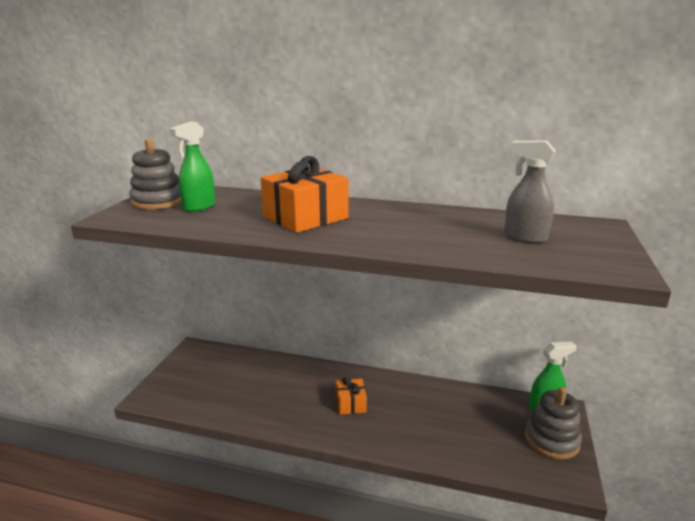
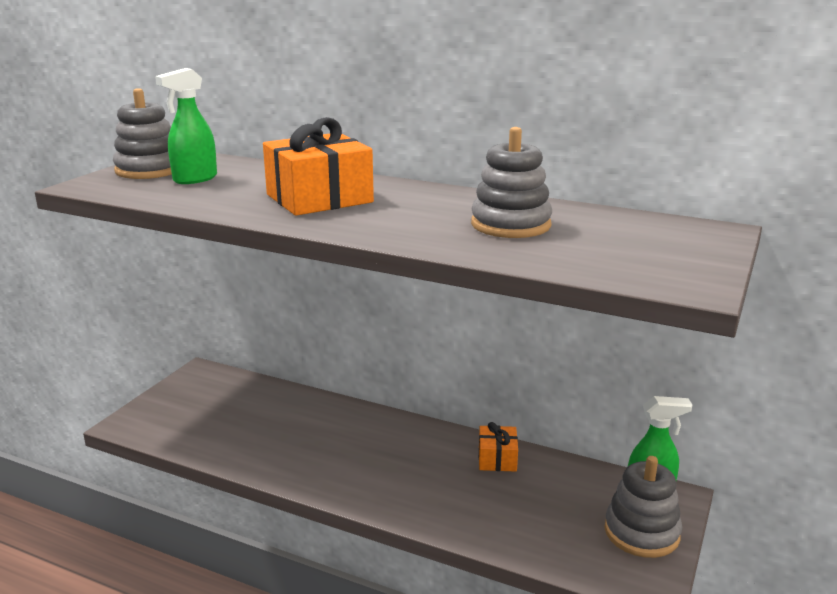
camera: 10 degrees right, 0 degrees up
(351, 403) = (381, 458): orange gift -> orange gift (497, 459)
(460, 230) = (510, 225): none -> grey stacking toy
(524, 237) = (591, 239): grey spray bottle -> none

